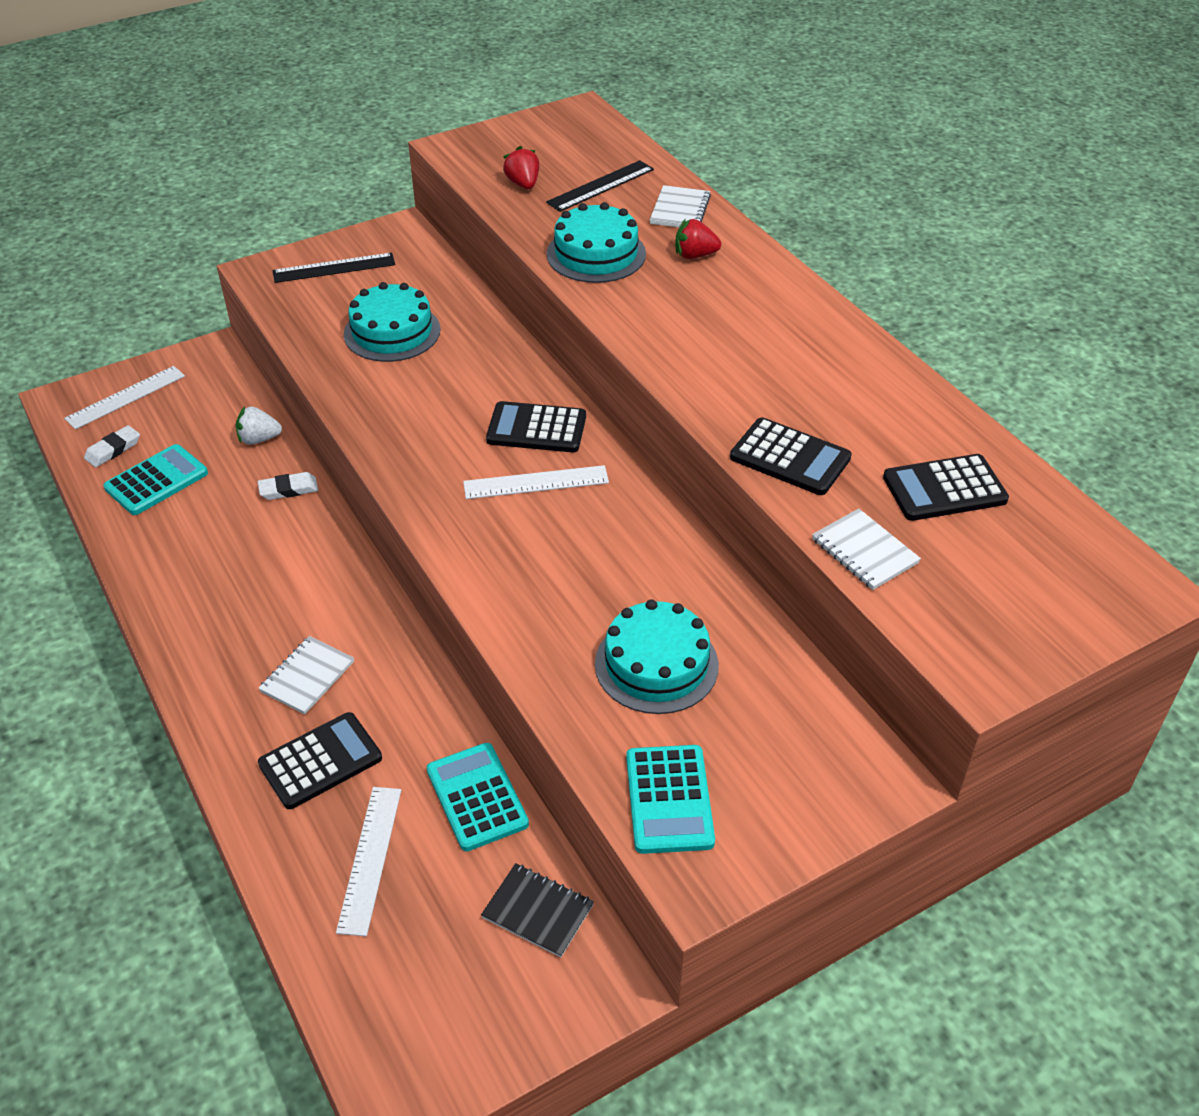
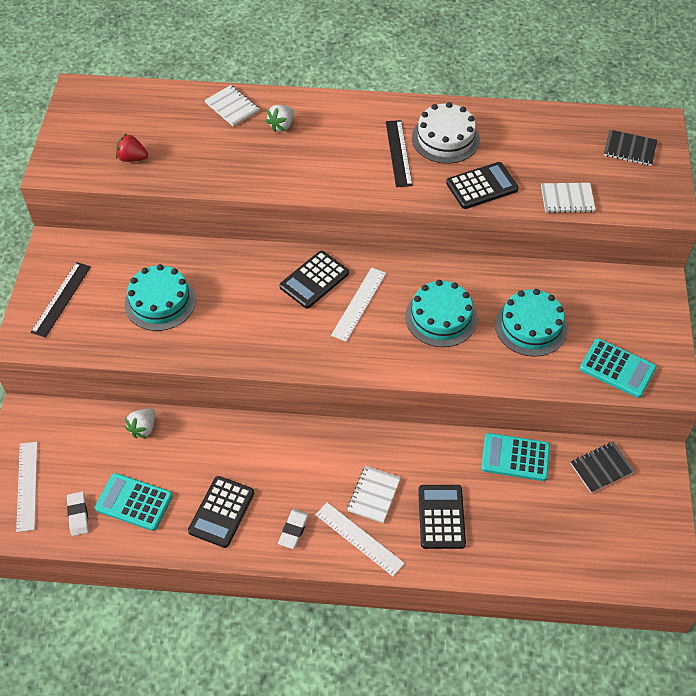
camera: 55 degrees left, 10 degrees up
(156, 481) = (134, 502): turquoise calculator -> turquoise calculator turned 60 degrees counterclockwise
(288, 489) = (206, 434): white eraser -> white eraser (294, 530)
(307, 677) = (374, 495): white notebook -> white notebook turned 45 degrees clockwise
(370, 859) = (523, 524): white ruler -> white ruler (359, 538)
(596, 254) = (239, 165): turquoise cake -> turquoise cake (441, 317)
(600, 186) = (172, 126): black ruler -> black ruler (398, 153)
(695, 255) = (282, 125): red strawberry -> white strawberry
(836, 389) = (445, 138): none -> white cake
(944, 489) = (548, 146): black calculator -> black calculator (221, 512)
(1049, 577) = (629, 149): none -> black notebook

